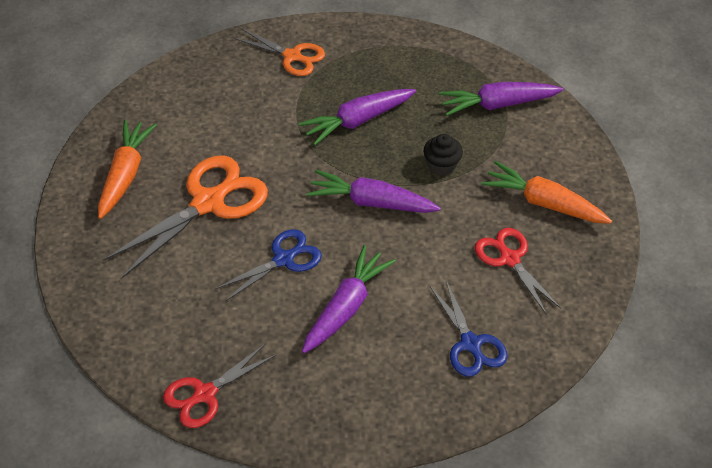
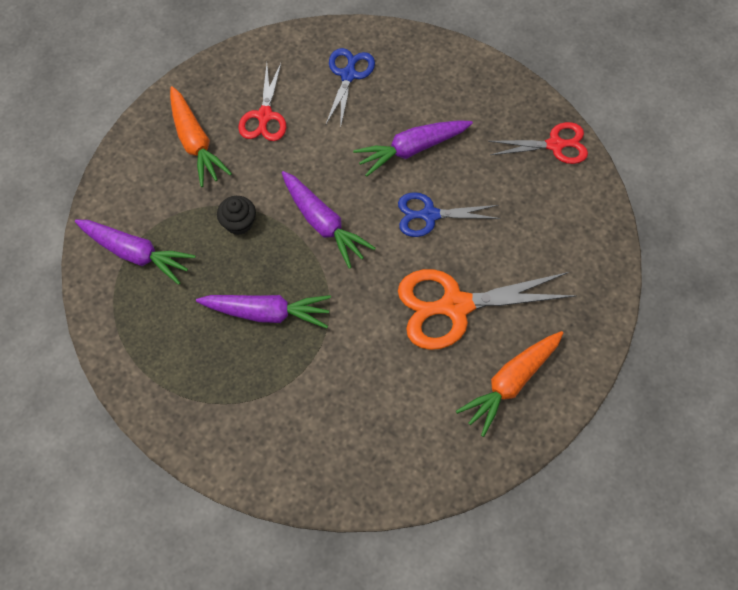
camera: 145 degrees left, 15 degrees up
(292, 56) = (263, 434): orange scissors -> none

